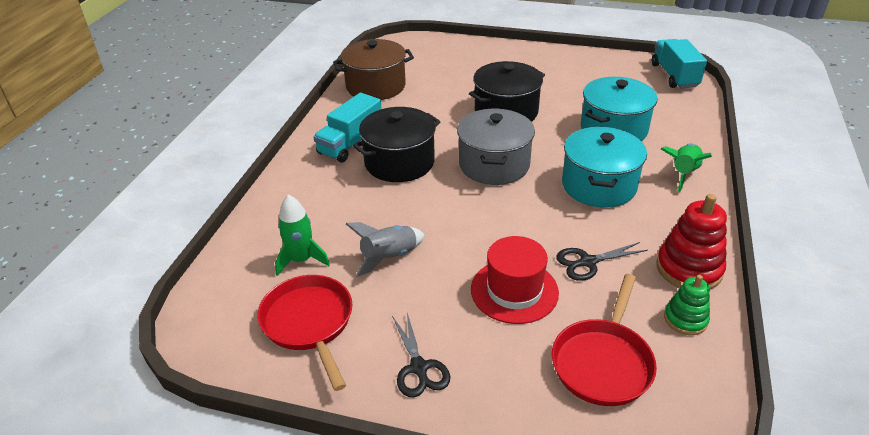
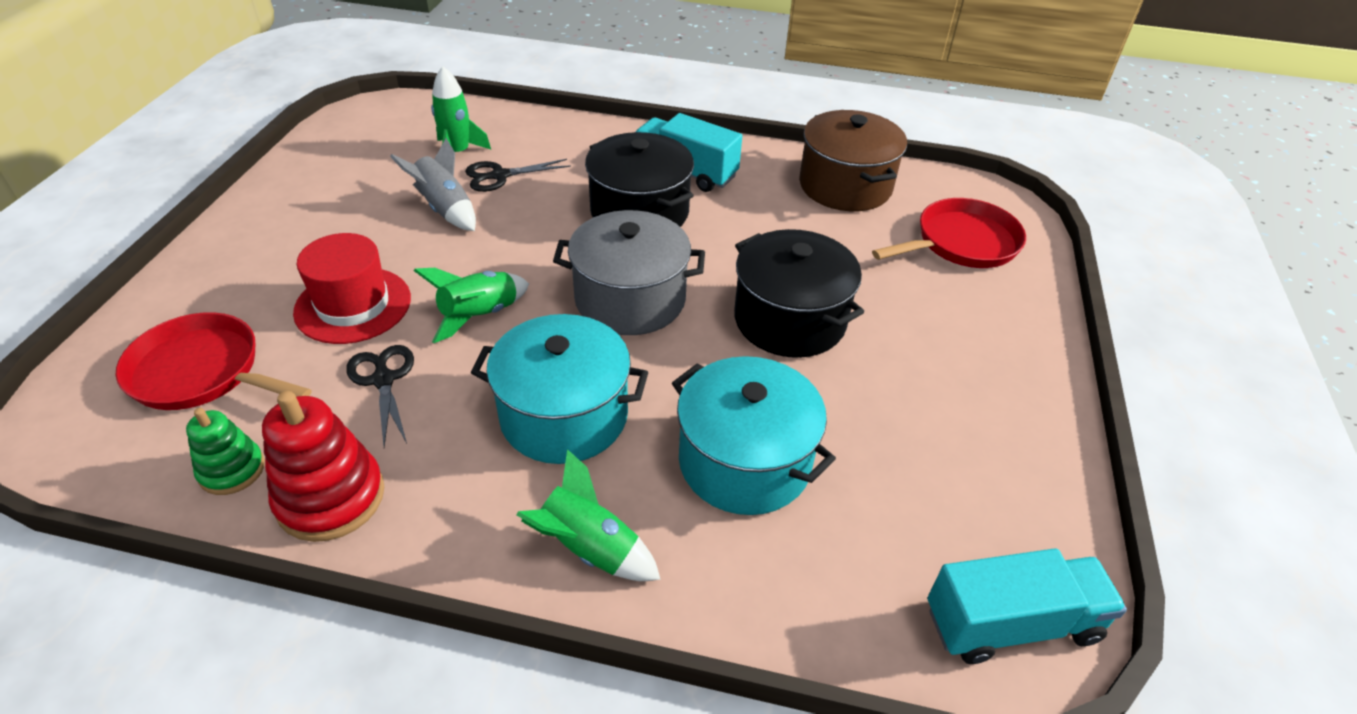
camera: 85 degrees right, 5 degrees up
(309, 323) = (360, 164): red pan -> red pan (961, 243)
(419, 367) = (267, 232): black scissors -> black scissors (500, 176)
(517, 225) = (480, 315): none -> green rocket

